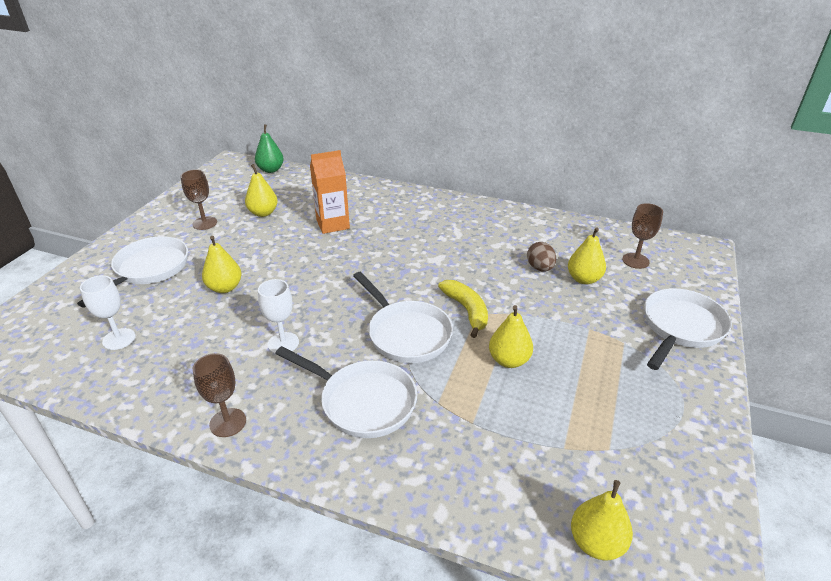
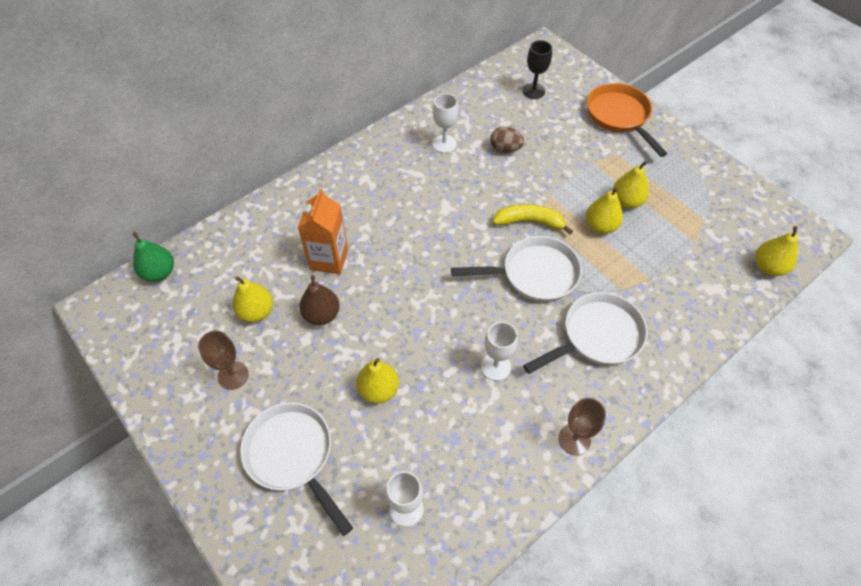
camera: 60 degrees left, 20 degrees up
(279, 239) = (322, 314): none -> brown pear
(506, 235) = (444, 144): none -> white goblet
(583, 279) = (536, 132): yellow pear -> yellow pear (626, 201)
(635, 261) = (533, 91): brown goblet -> black goblet
(680, 328) = (619, 116): white pan -> orange pan

